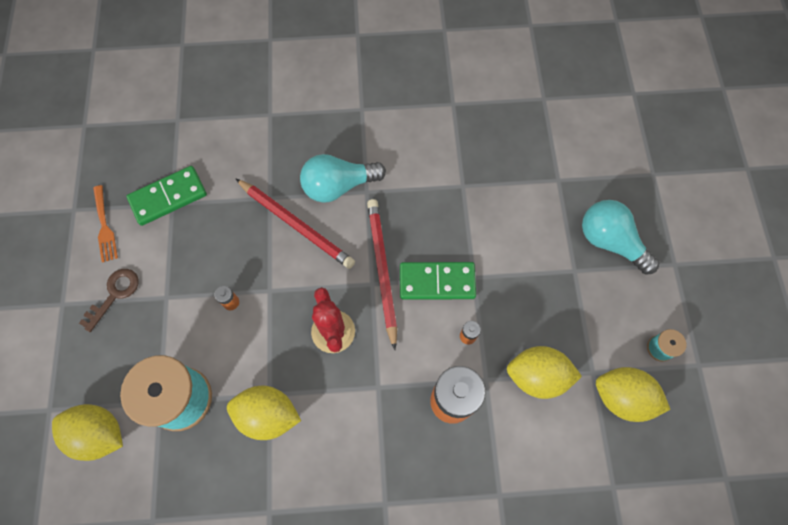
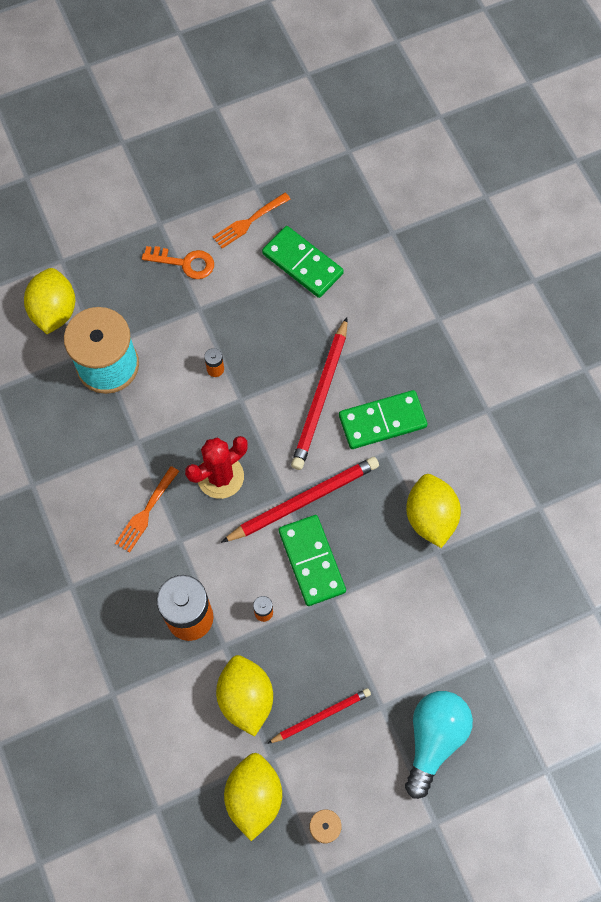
camera: 70 degrees right, 0 degrees up
(114, 294) = (185, 263): brown key -> orange key
(268, 415) = (118, 448): yellow lemon -> yellow lemon (430, 517)
(338, 186) = (382, 421): turquoise light bulb -> green domino
(340, 409) = (146, 512): none -> orange fork
(569, 320) = (321, 716): none -> red pencil

